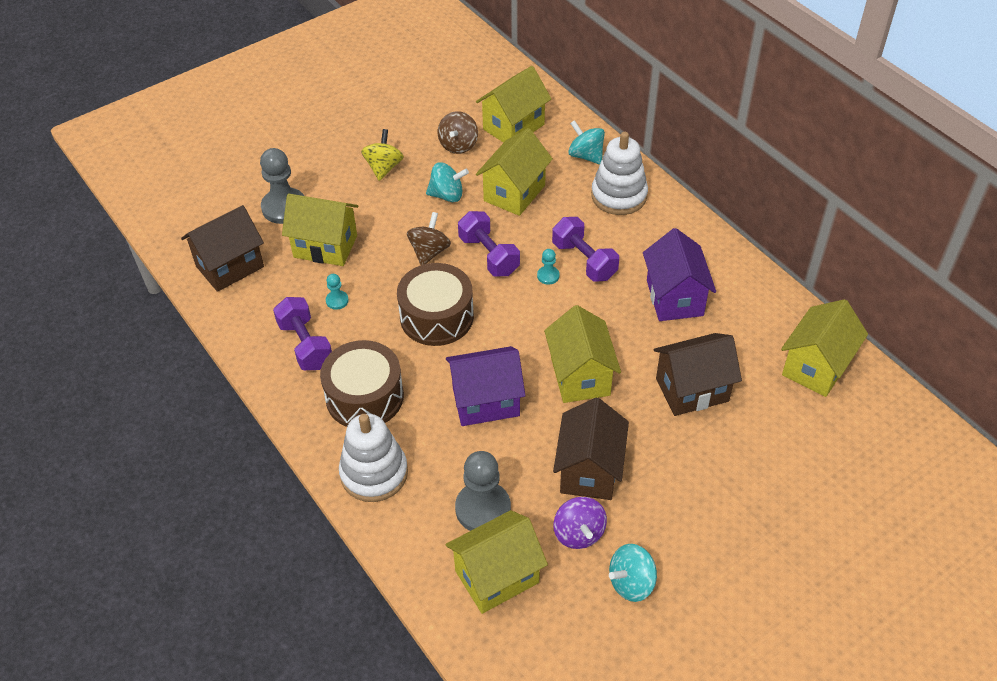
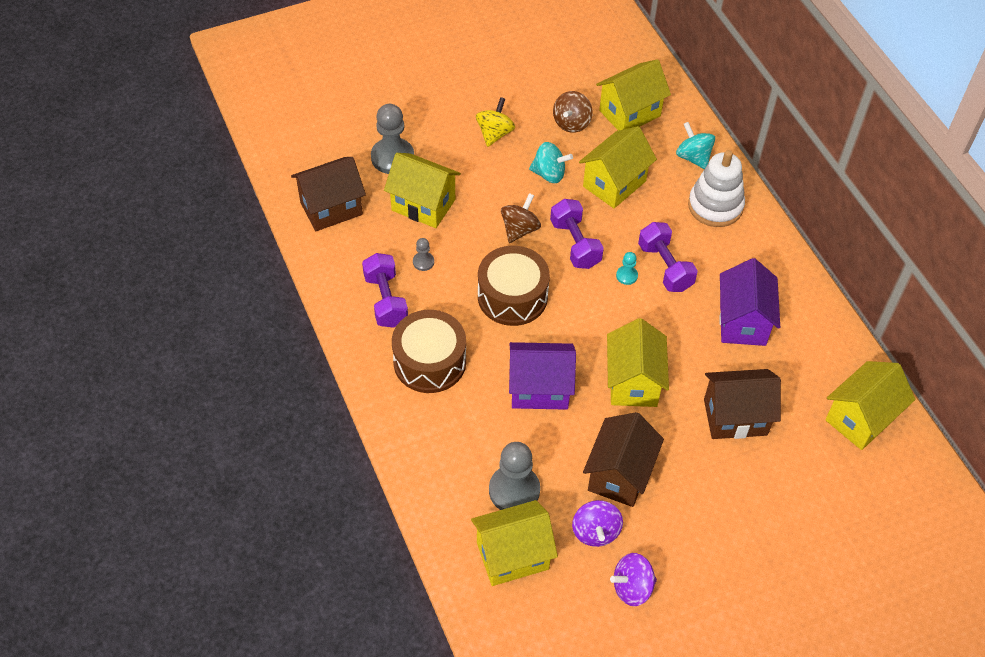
camera: 10 degrees right, 5 degrees up
(337, 301) = (423, 262): turquoise pawn -> grey pawn
(374, 473) = (423, 436): white stacking toy -> none
(631, 583) = (632, 587): turquoise spinning top -> purple spinning top

